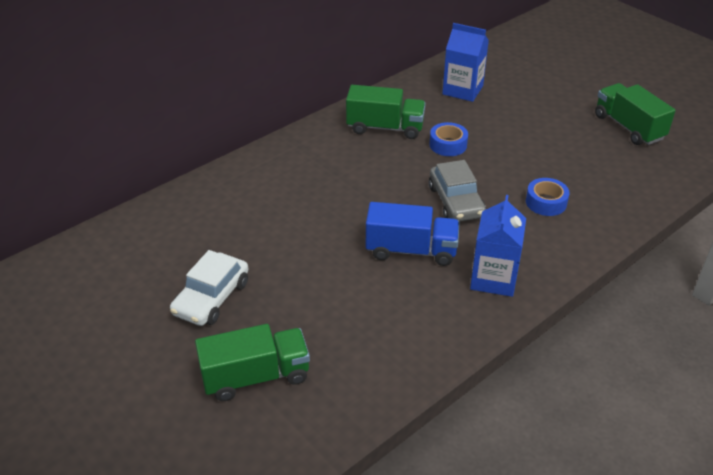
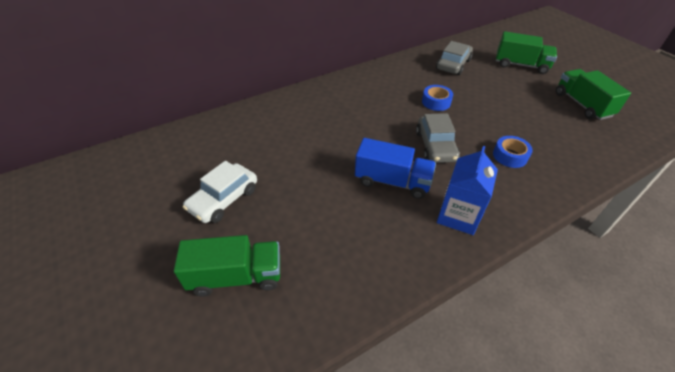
camera: 10 degrees right, 5 degrees up
(385, 128) = (390, 85): green truck -> green truck (521, 65)
(462, 90) = (453, 64): blue carton -> grey car

